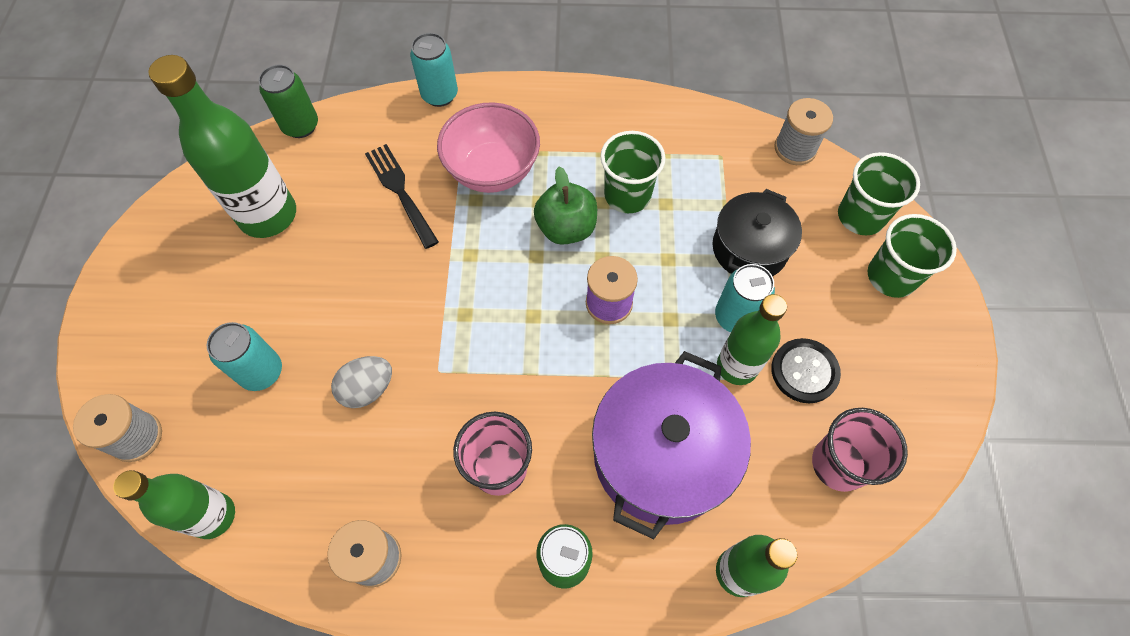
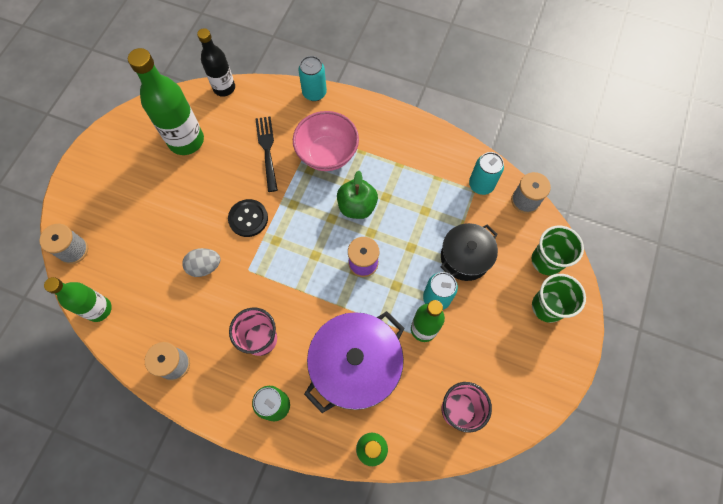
camera: 20 degrees right, 5 degrees up
(262, 372) = (151, 236): turquoise can -> turquoise can (481, 185)
(300, 126) = (224, 88): green can -> black bottle
(627, 195) = (403, 197): green cup -> none
(804, 371) = (463, 347): black button -> black button (248, 218)

